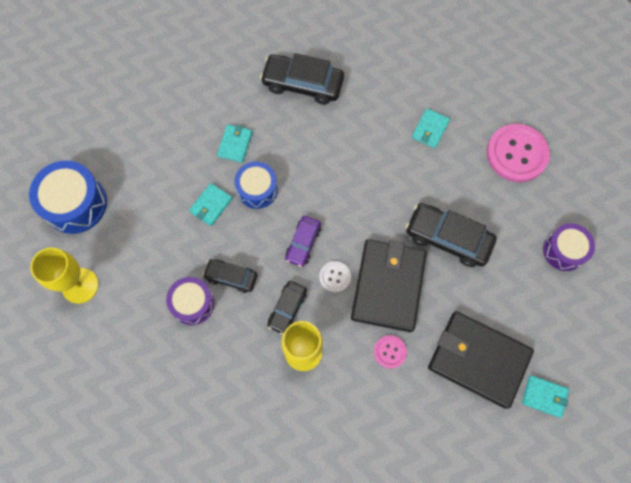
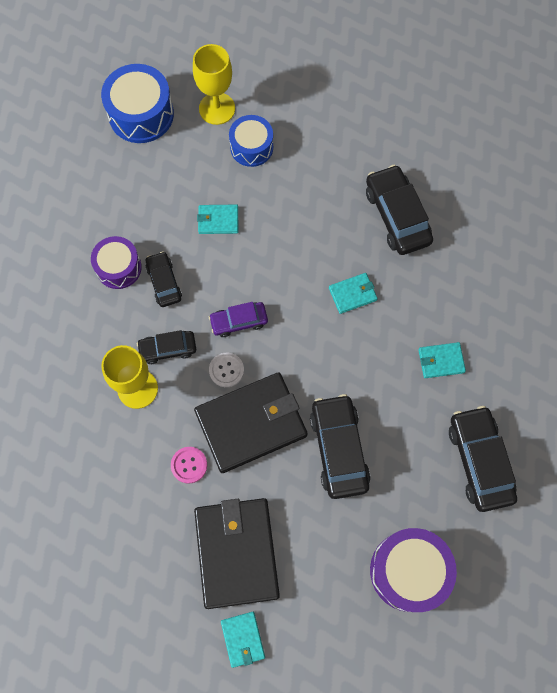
camera: 55 degrees right, 0 degrees up
(80, 285) = (73, 169): yellow goblet -> yellow goblet (217, 108)
(235, 144) = (291, 200): turquoise wallet -> turquoise wallet (352, 294)
(257, 189) = (261, 248): blue drum -> blue drum (251, 147)
(516, 154) = (479, 461): pink button -> black car
(564, 250) = (408, 571): purple drum -> purple drum, size x1.53

